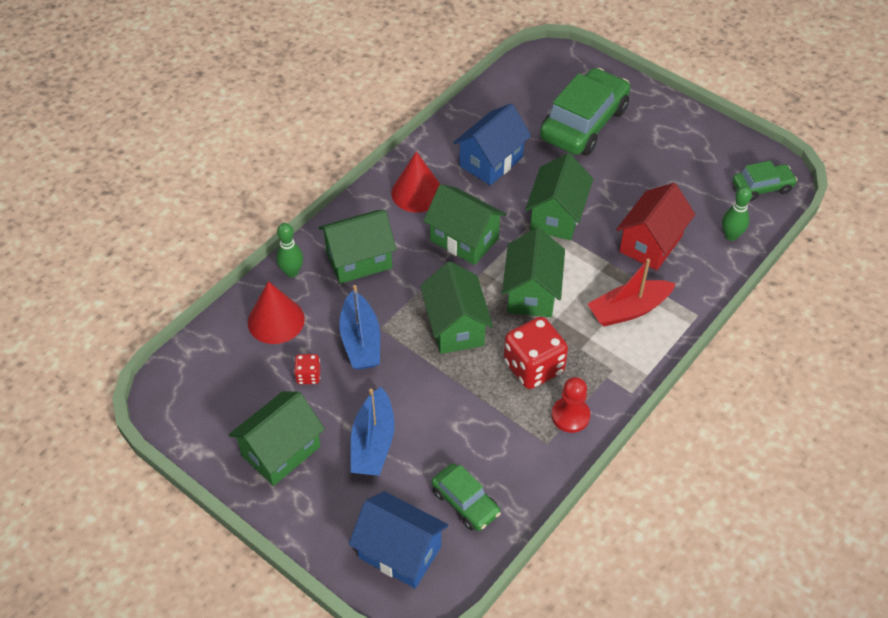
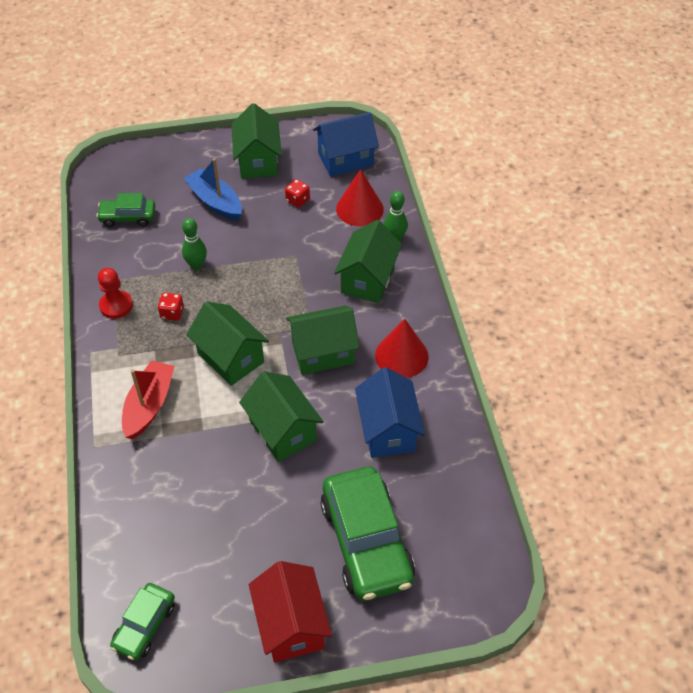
camera: 130 degrees right, 0 degrees up
(361, 341) = (296, 239): blue boat -> none
(400, 552) = (136, 173): blue house -> blue house (345, 159)
(455, 327) = (251, 294): green house -> none
(533, 367) = (172, 313): red dice -> red dice, size x0.49
(650, 243) = (187, 474): red house -> red house (291, 624)
(731, 235) = (129, 543): green bowling pin -> green bowling pin (196, 265)

